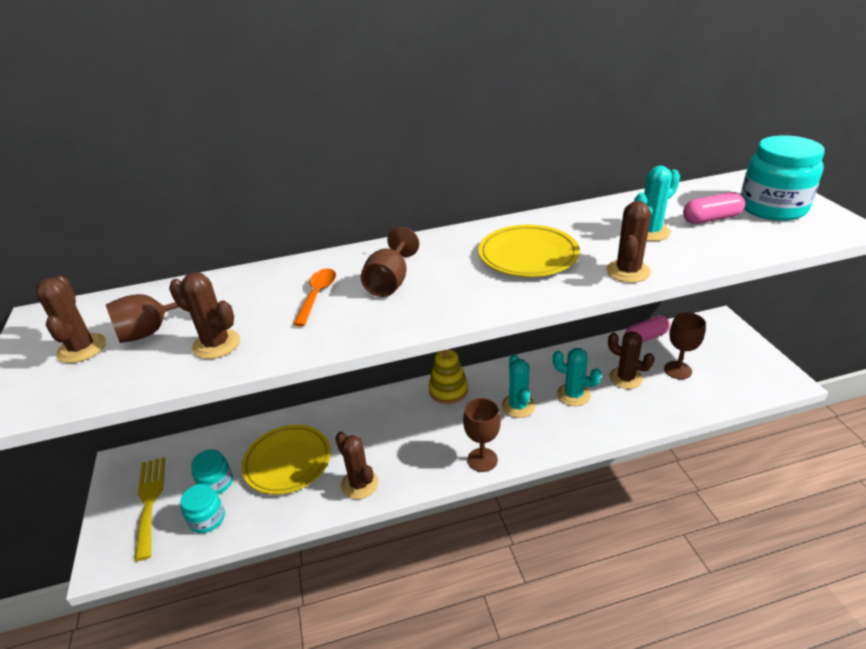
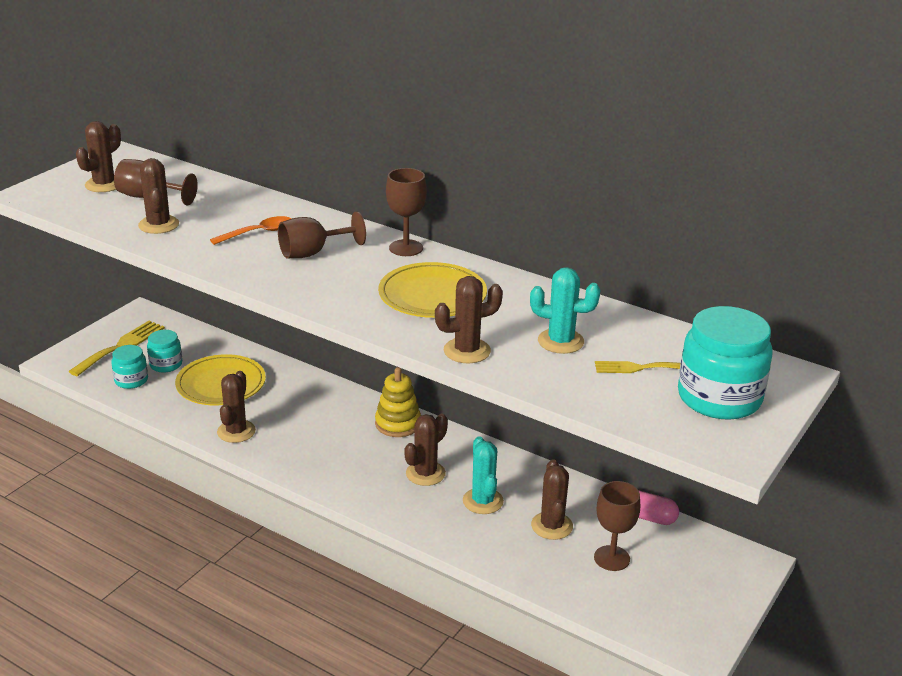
camera: 45 degrees right, 5 degrees down
(482, 460) = (333, 483): brown goblet -> brown goblet (406, 248)
(518, 406) = (425, 473): turquoise cactus -> brown cactus
(711, 219) = (638, 368): pink capsule -> yellow fork

